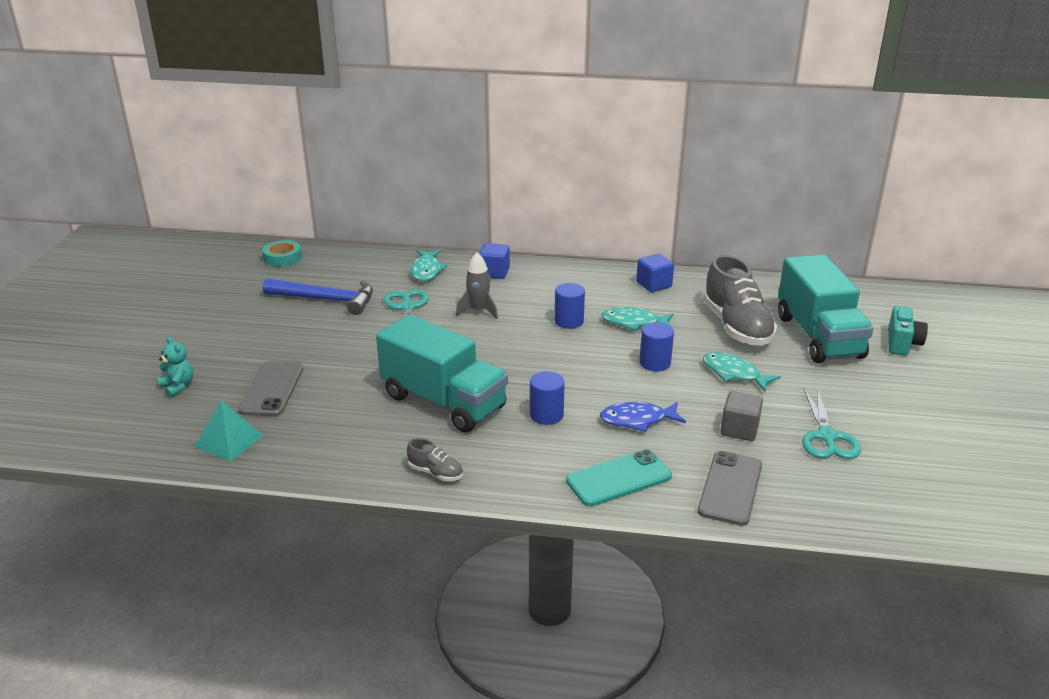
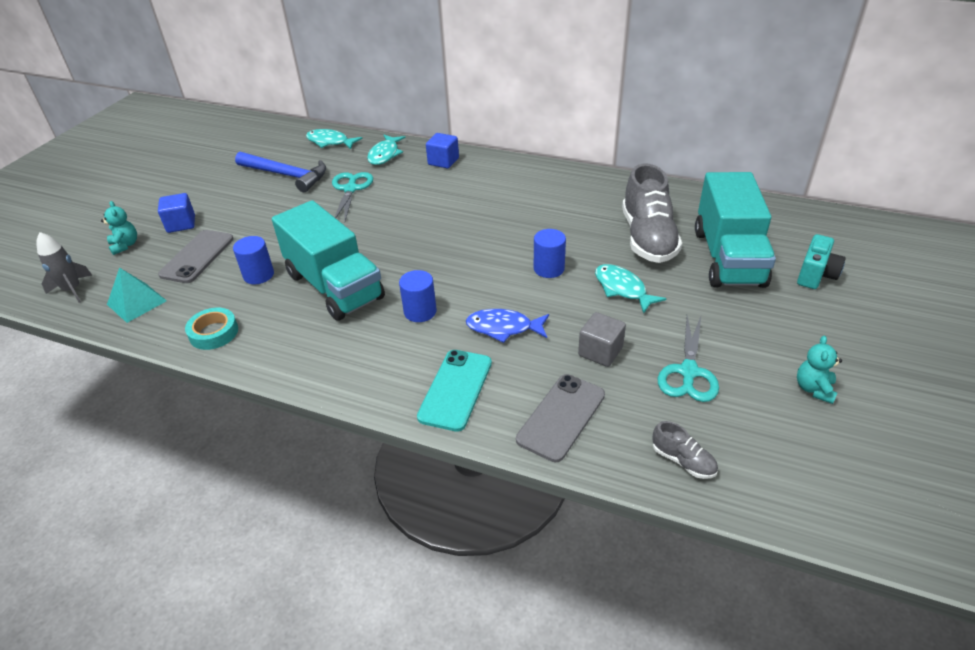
camera: 15 degrees right, 10 degrees up
(282, 257) = (272, 132): turquoise tape -> turquoise tape (214, 333)
(436, 473) = (291, 359): grey shoe -> grey shoe (683, 461)
(478, 311) = (410, 198): grey rocket -> grey rocket (72, 290)
(569, 321) = (487, 216): blue cylinder -> blue cylinder (258, 275)
(618, 478) = (455, 389): turquoise phone -> turquoise phone turned 60 degrees counterclockwise
(634, 322) = (548, 224): turquoise fish -> turquoise fish (330, 142)
(654, 284) = (585, 186): blue cube -> blue cube (181, 224)
(939, 437) = (814, 389): none -> turquoise teddy bear

